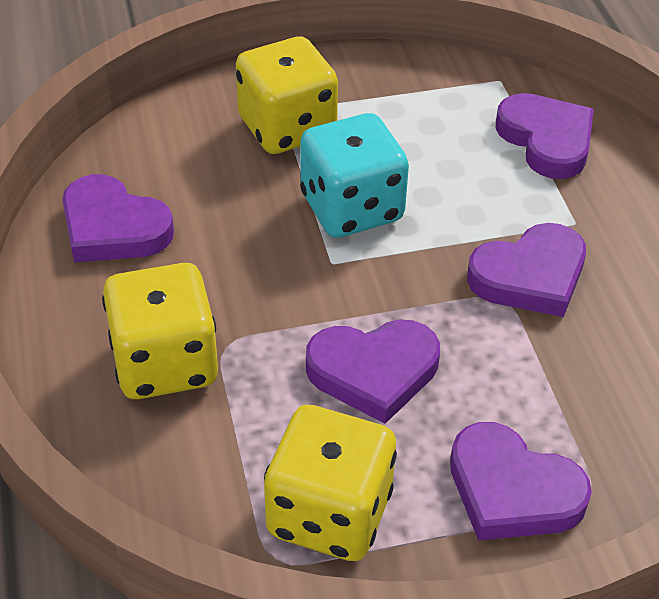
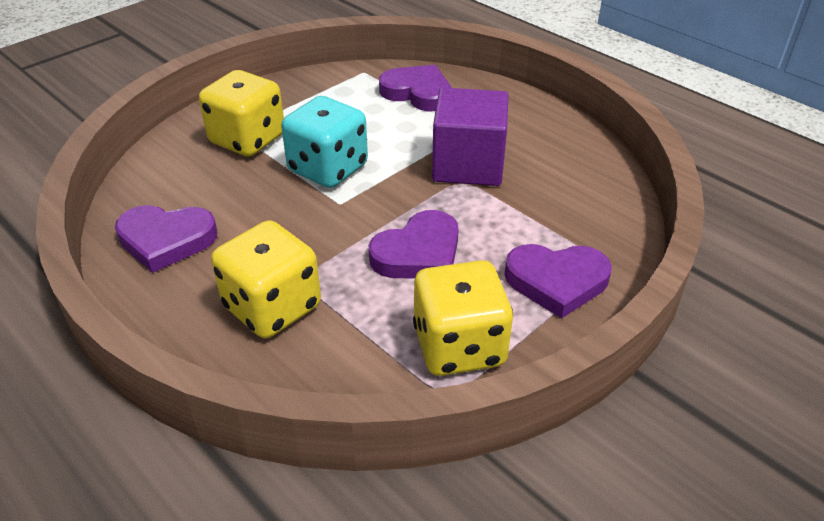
camera: 30 degrees left, 5 degrees down
(530, 276) = (468, 165): purple heart -> purple cube

